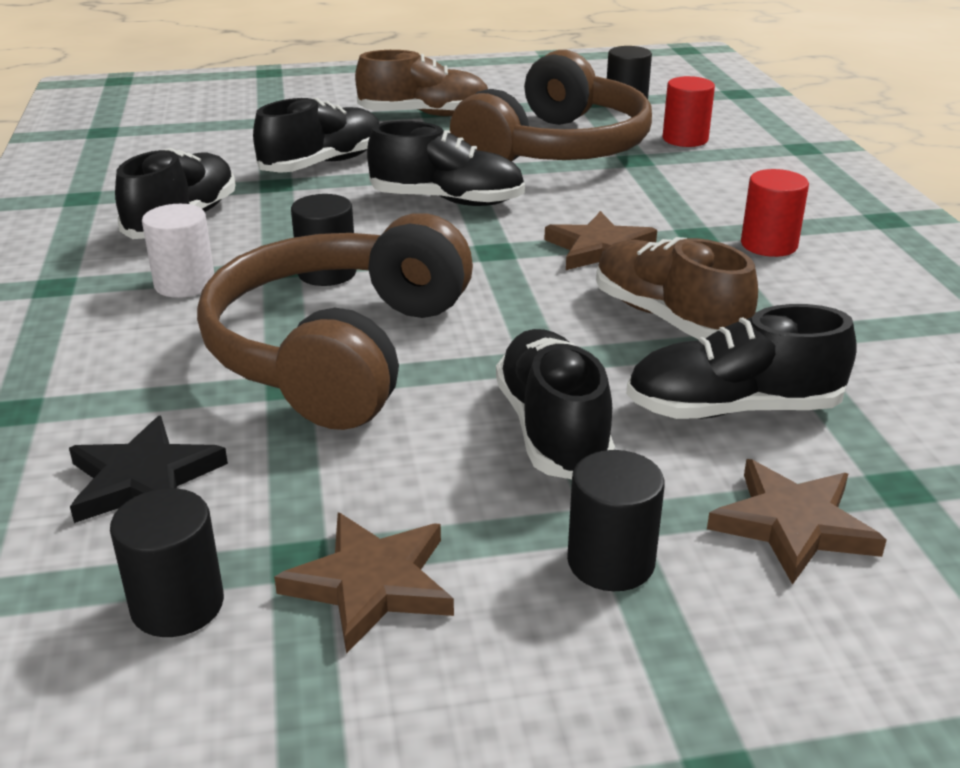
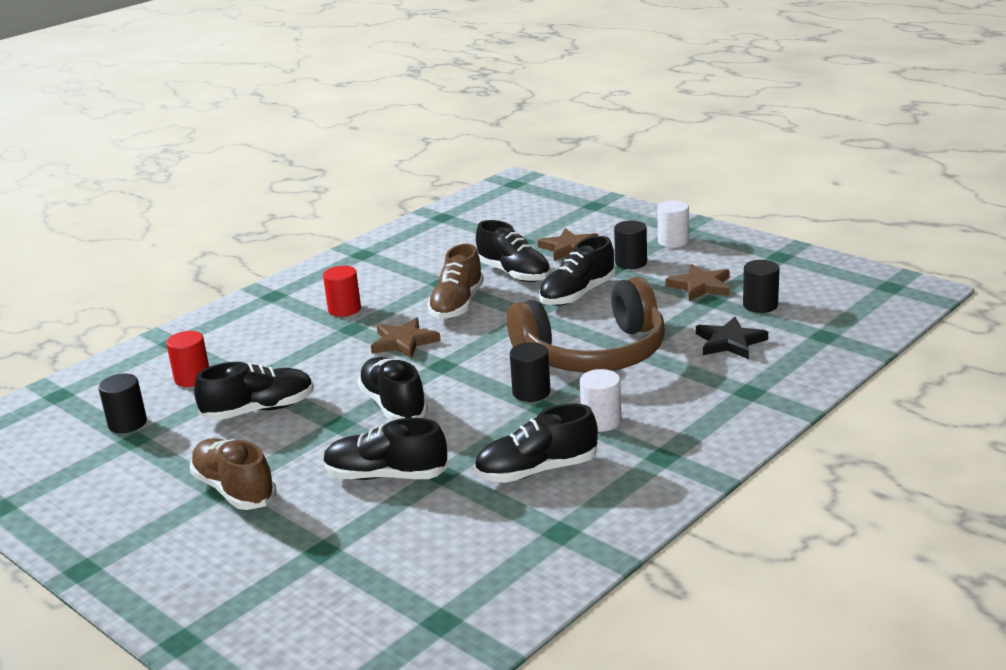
camera: 125 degrees left, 5 degrees down
(556, 149) = (259, 410): brown headphones -> black shoe
(655, 703) = (673, 241): none -> white cylinder

